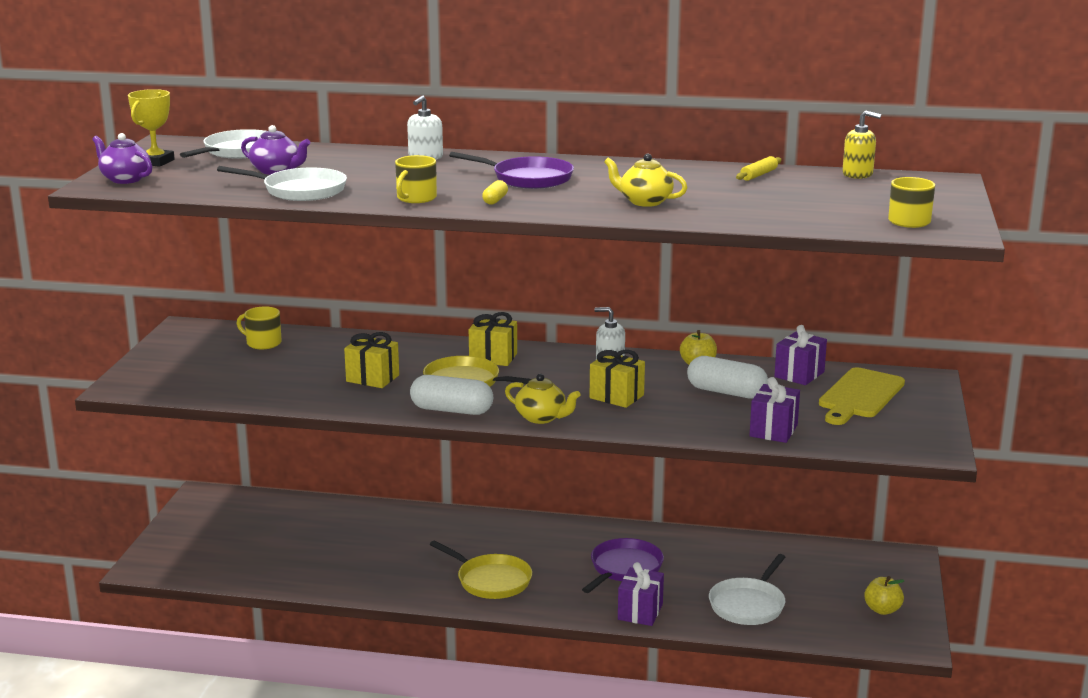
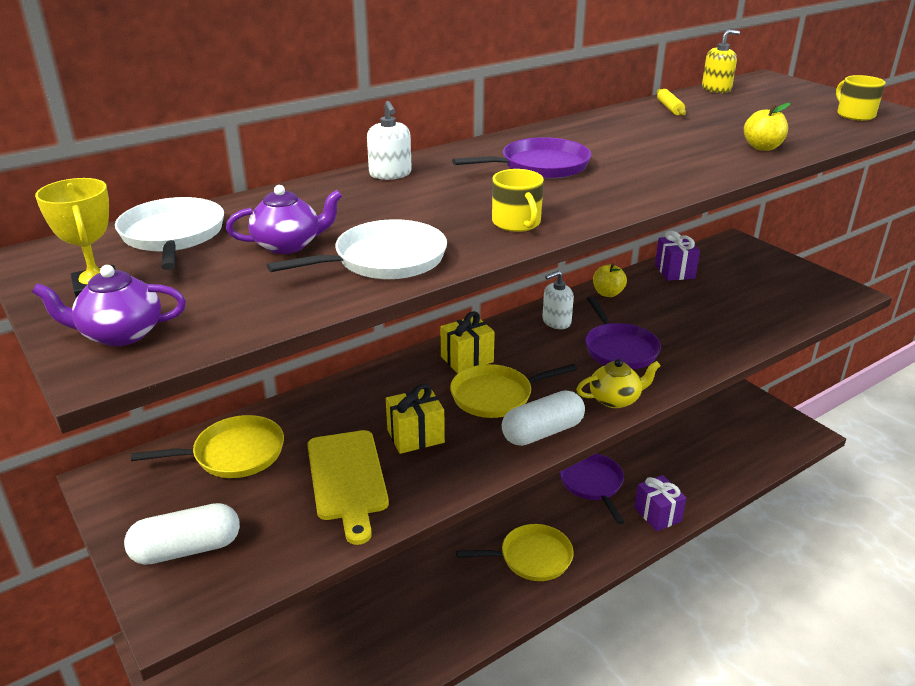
camera: 45 degrees left, 10 degrees up
(263, 343) = (234, 454): yellow mug -> yellow pan
(495, 200) = (584, 198): yellow capsule -> none
(616, 396) = (619, 349): yellow gift -> purple pan
(644, 202) = (682, 157): yellow teapot -> none
(726, 392) = (669, 308): white capsule -> white capsule (187, 549)
(748, 605) = (699, 464): white pan -> none
(773, 430) = (756, 325): purple gift -> none
(860, 396) = (735, 271): yellow cutting board -> yellow cutting board (347, 479)
(882, 610) = (759, 420): yellow apple -> yellow apple (762, 147)

